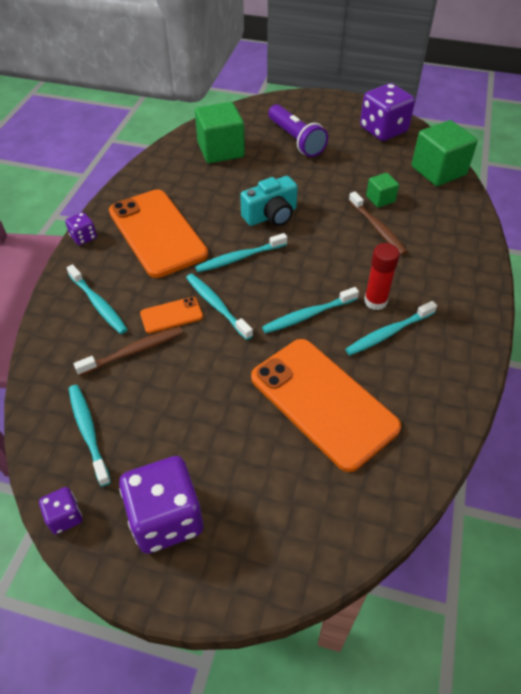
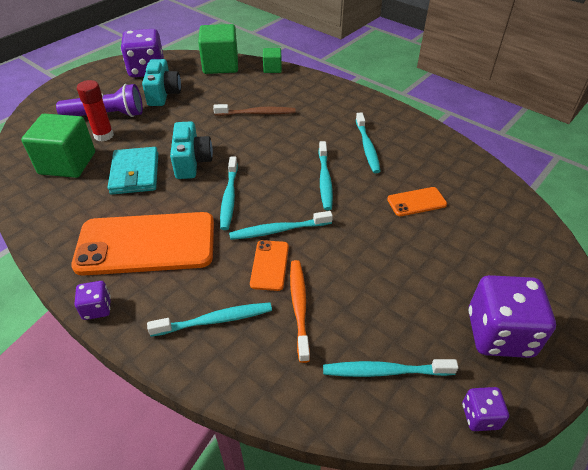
camera: 65 degrees left, 5 degrees down
(133, 351) = (299, 307): brown toothbrush -> orange toothbrush
(233, 190) = (135, 173): none -> turquoise wallet
(323, 402) = (416, 202): orange phone -> orange phone, size x0.44
(355, 156) = (163, 94): none -> turquoise camera
(375, 301) = (332, 142): red glue stick -> red glue stick (104, 135)
(380, 199) = (226, 100): green cube -> green cube (272, 69)

